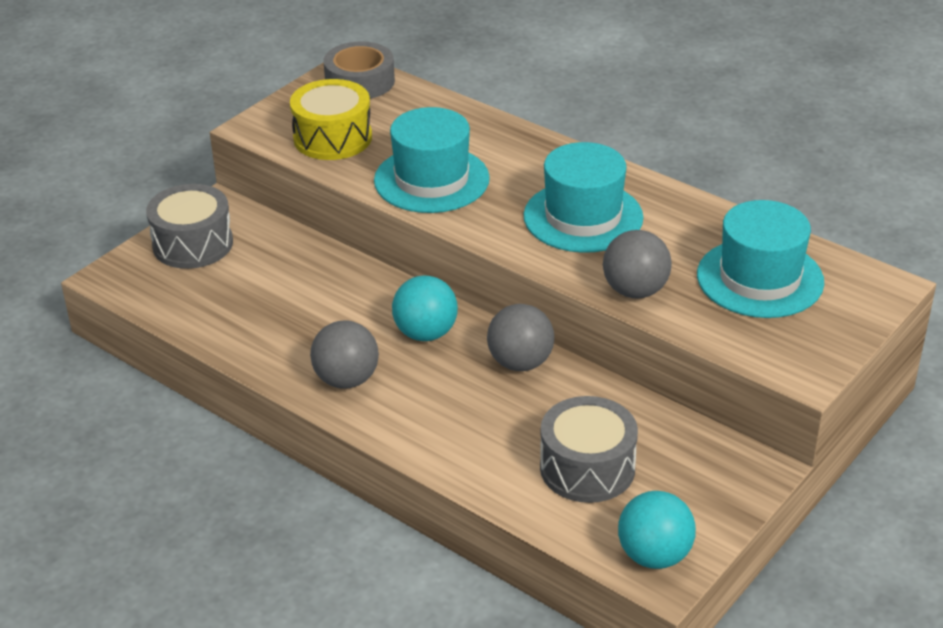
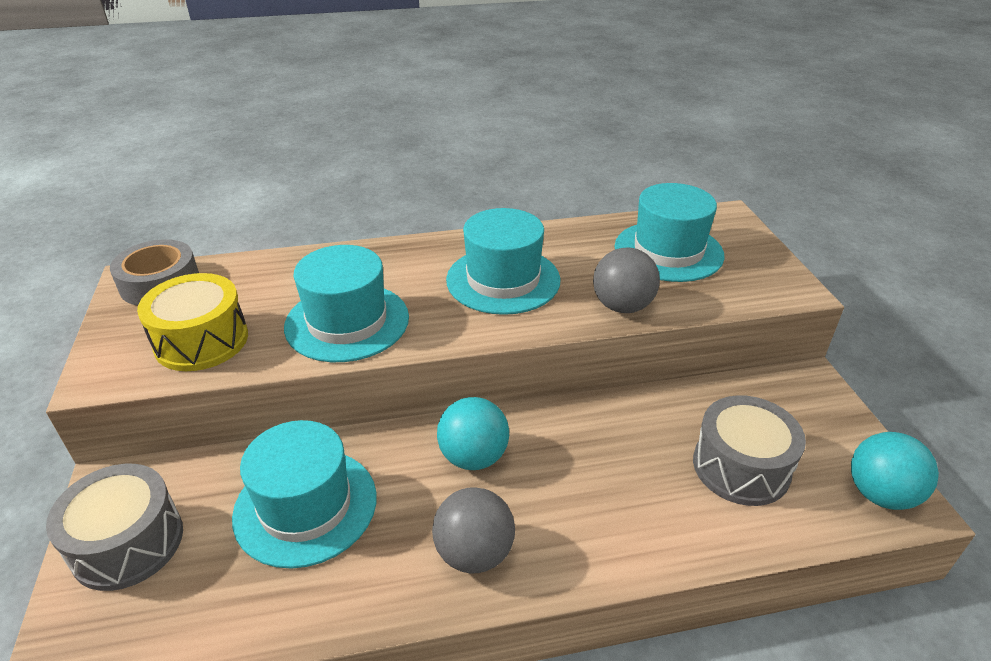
camera: 50 degrees left, 0 degrees up
(296, 289) = (305, 506): none -> turquoise hat
(520, 363) = (573, 425): grey ball -> none

